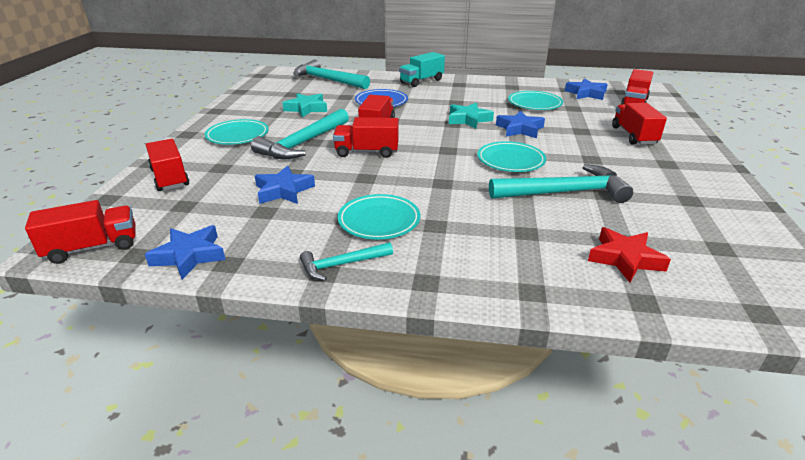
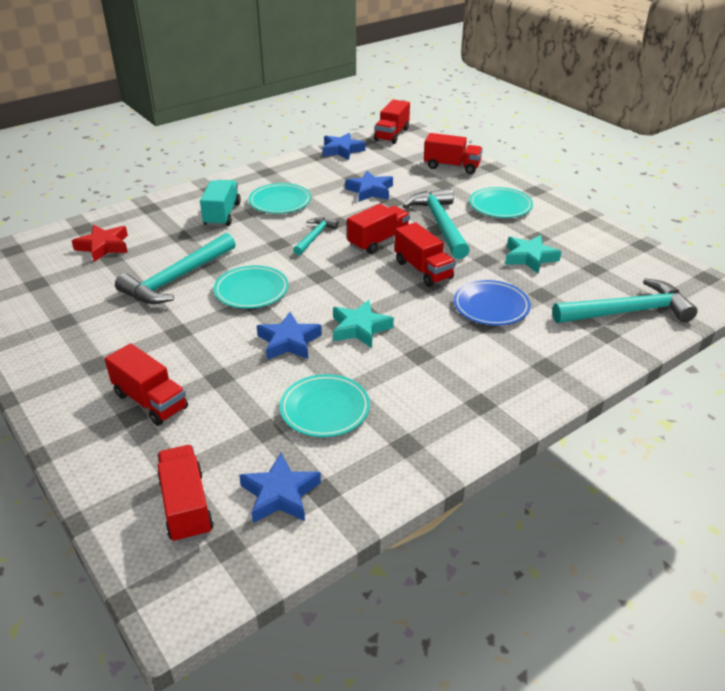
camera: 135 degrees right, 5 degrees up
(342, 265) = (263, 177): turquoise hammer -> turquoise hammer (315, 236)
(421, 81) = (534, 380): turquoise truck -> turquoise truck (222, 214)

